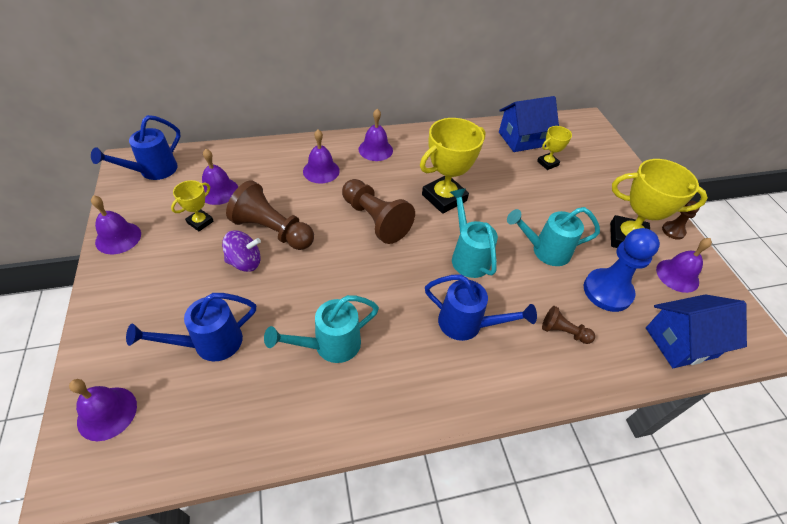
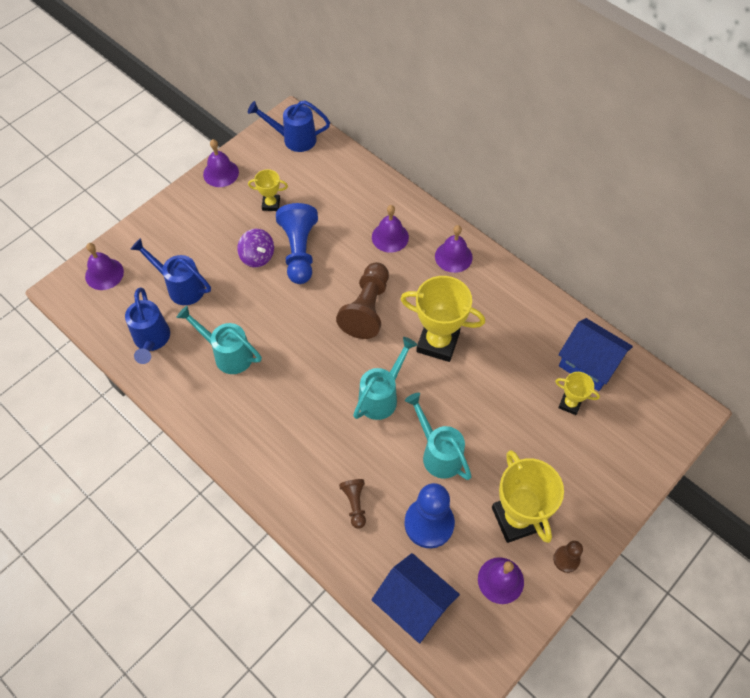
camera: 60 degrees right, 10 degrees up
(218, 191) = (309, 191): purple bell -> none
(272, 230) = (299, 251): brown pawn -> blue pawn
(467, 324) = (310, 431): blue watering can -> blue watering can (151, 340)

